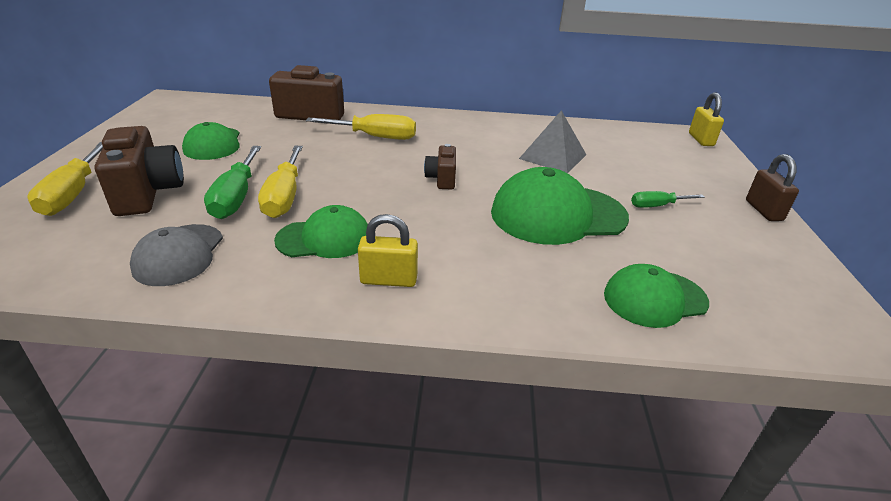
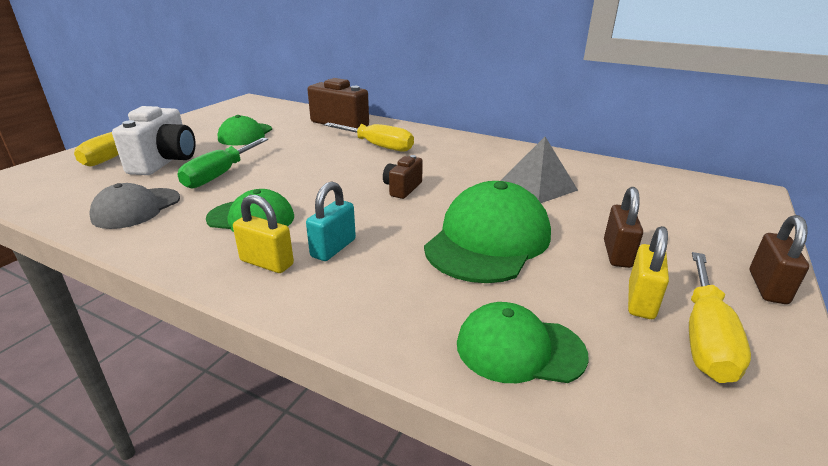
camera: 25 degrees right, 5 degrees down
(148, 193) = (165, 162): brown camera -> white camera
(284, 197) = (255, 180): yellow screwdriver -> yellow screwdriver (705, 337)
(436, 251) = (333, 248): none -> turquoise padlock
(557, 215) = (488, 240): green cap -> green cap turned 105 degrees clockwise
(657, 206) = (617, 254): green screwdriver -> brown padlock
(700, 139) = (743, 196): yellow padlock -> yellow padlock (640, 301)

